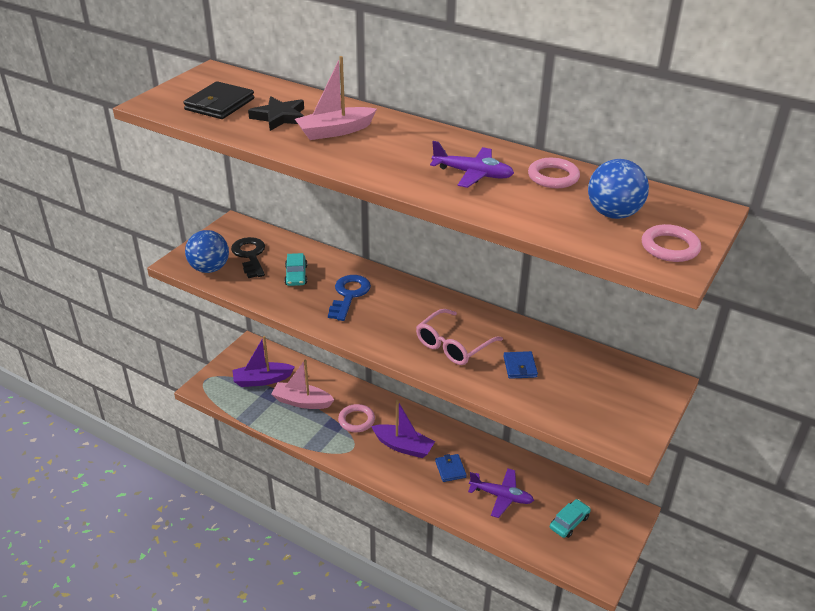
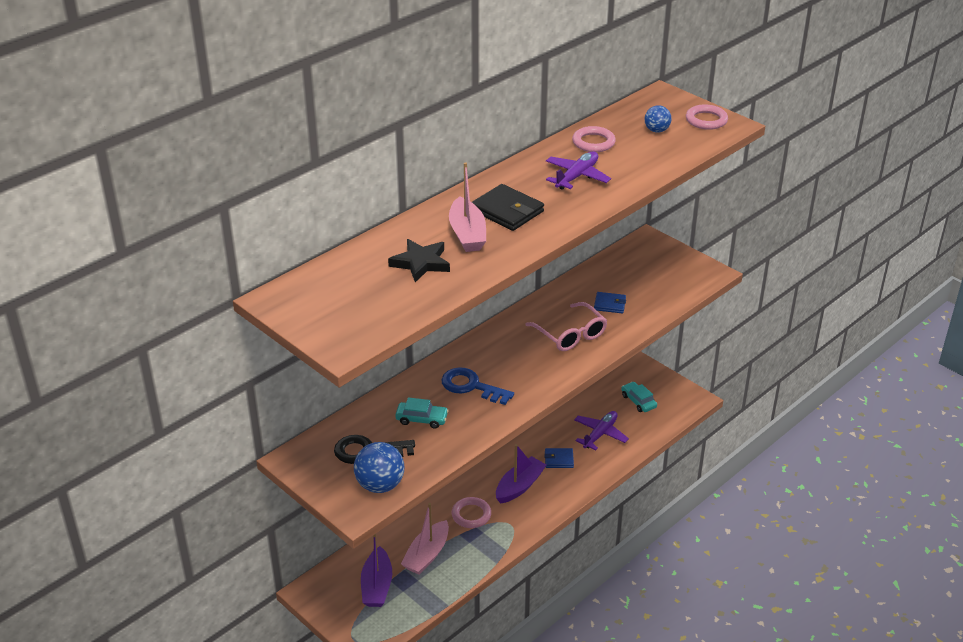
camera: 75 degrees left, 0 degrees up
(219, 104) = (370, 299): black wallet -> black wallet (507, 211)
(613, 214) = (656, 130): blue ball -> blue ball, size x0.59

